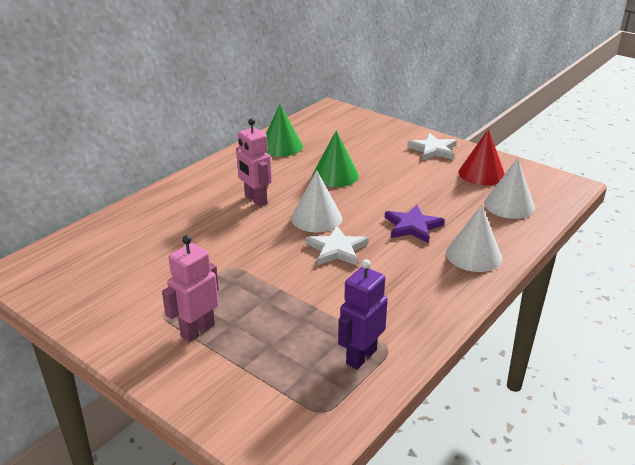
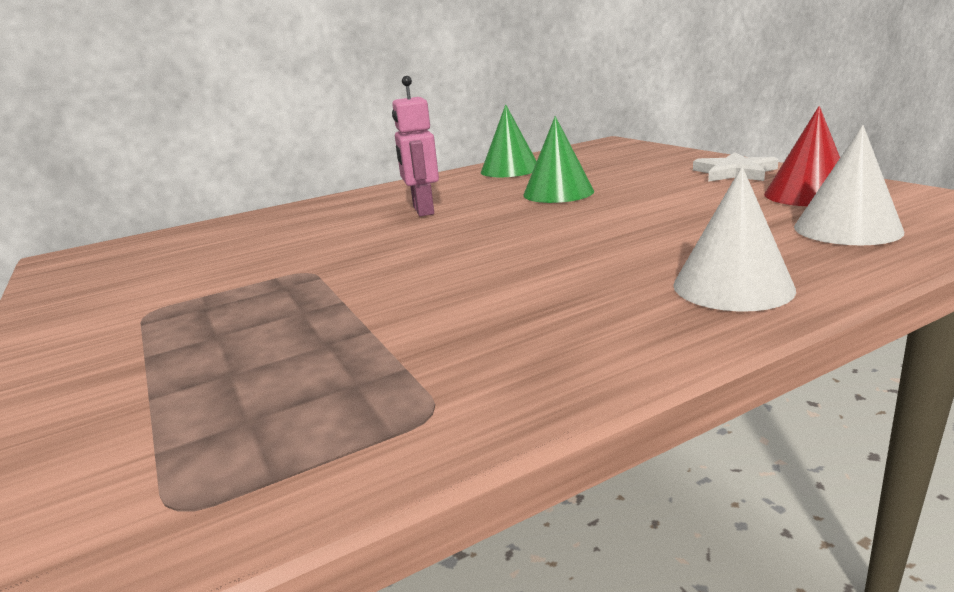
camera: 25 degrees right, 10 degrees down
(197, 330) = (161, 338): pink robot -> none
(316, 218) = (487, 230): white cone -> none
(337, 249) = (481, 263): white star -> none
(361, 356) = (364, 416): purple robot -> none
(412, 226) = (636, 245): purple star -> none

